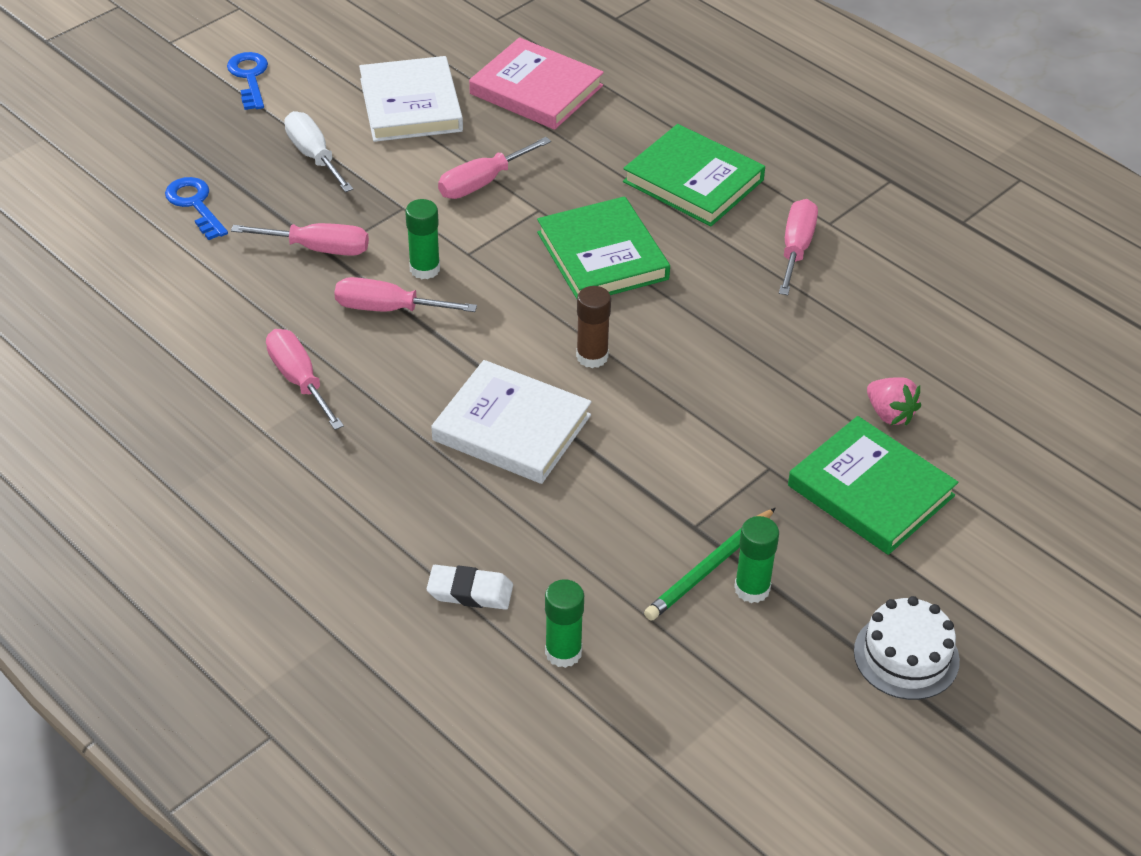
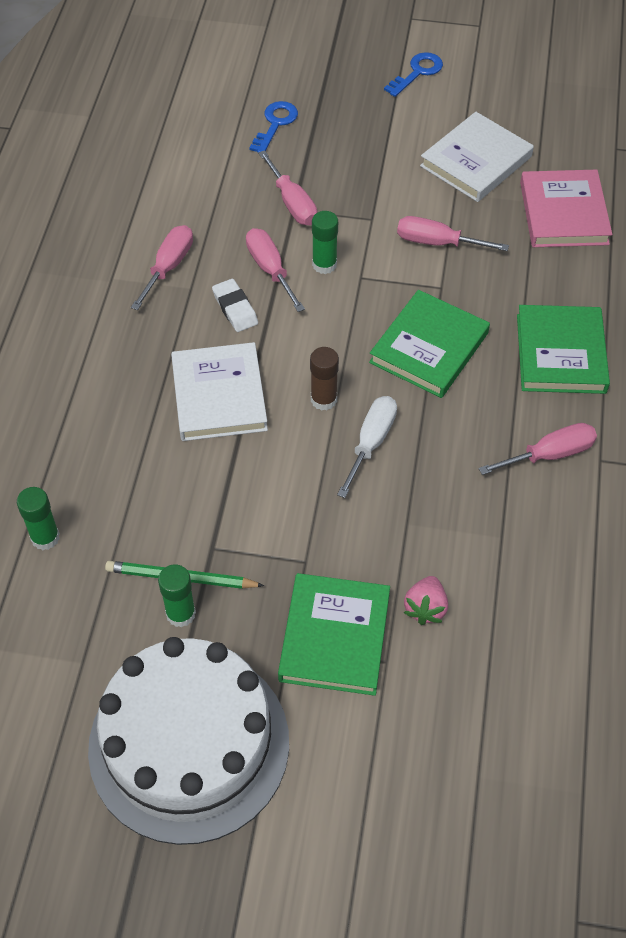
camera: 55 degrees right, 10 degrees up
(314, 156) = (376, 147): white screwdriver -> white screwdriver (371, 442)
(470, 592) = (59, 459): white eraser -> white eraser (235, 308)
(906, 656) = (189, 744): white cake -> white cake, size x2.23

